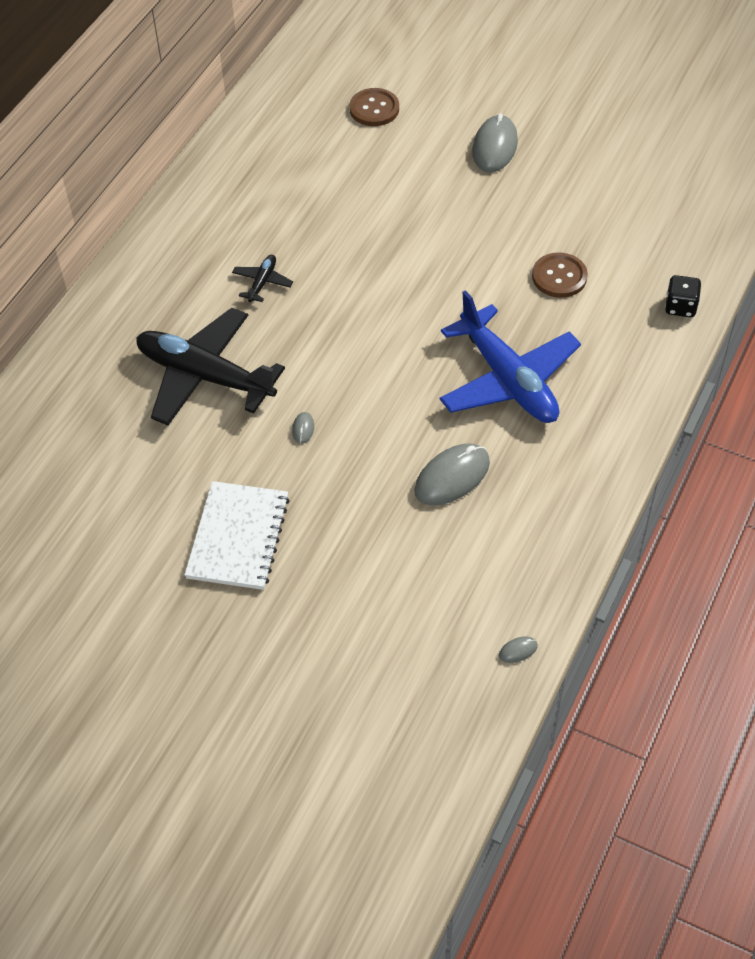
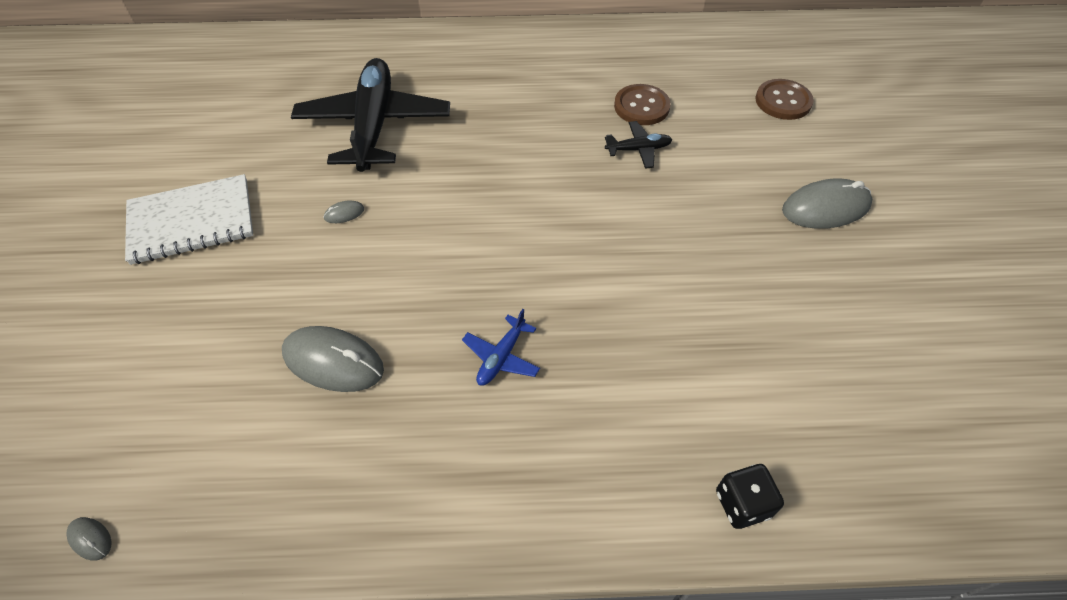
camera: 60 degrees right, 0 degrees up
(262, 282) = (507, 116): black plane -> black plane (638, 149)
(508, 379) = (501, 357): blue plane -> blue plane, size x0.42
(559, 277) = (689, 344): brown button -> brown button (641, 106)

